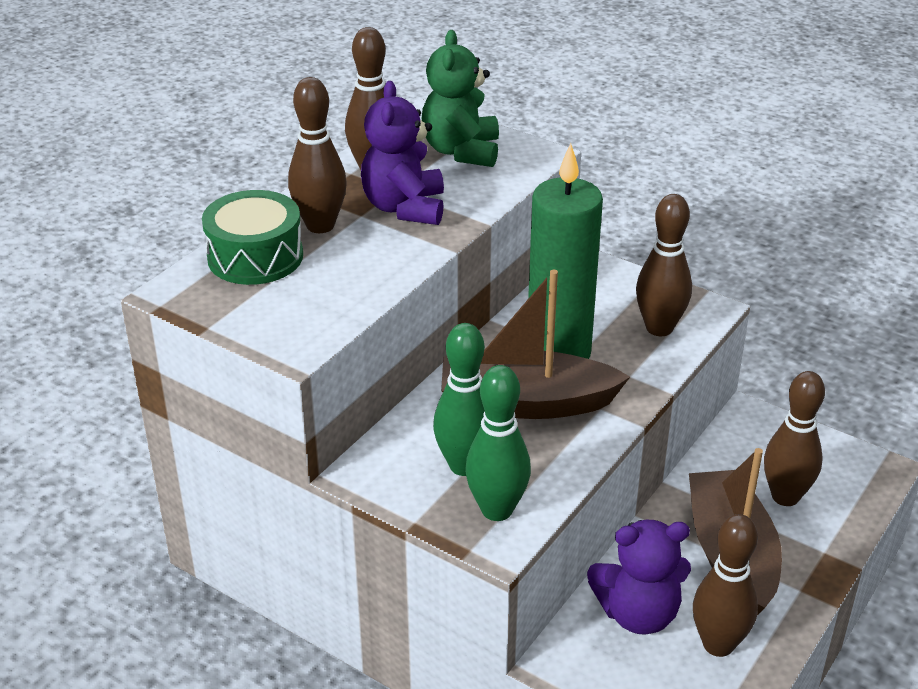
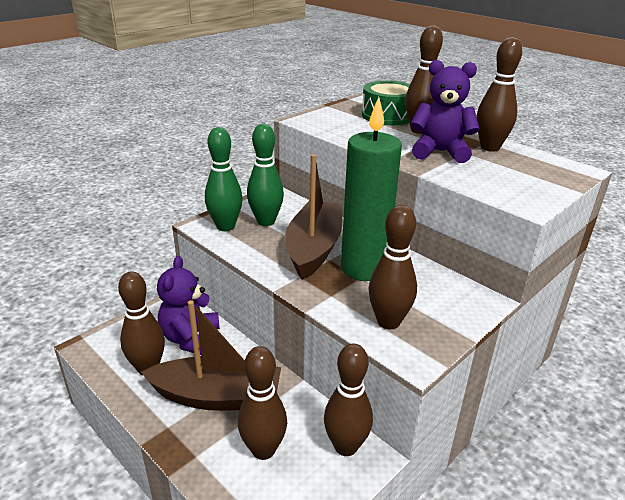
camera: 100 degrees right, 5 degrees down
(461, 151) = (524, 176): green teddy bear -> none
(745, 434) = (346, 446): none -> brown bowling pin

